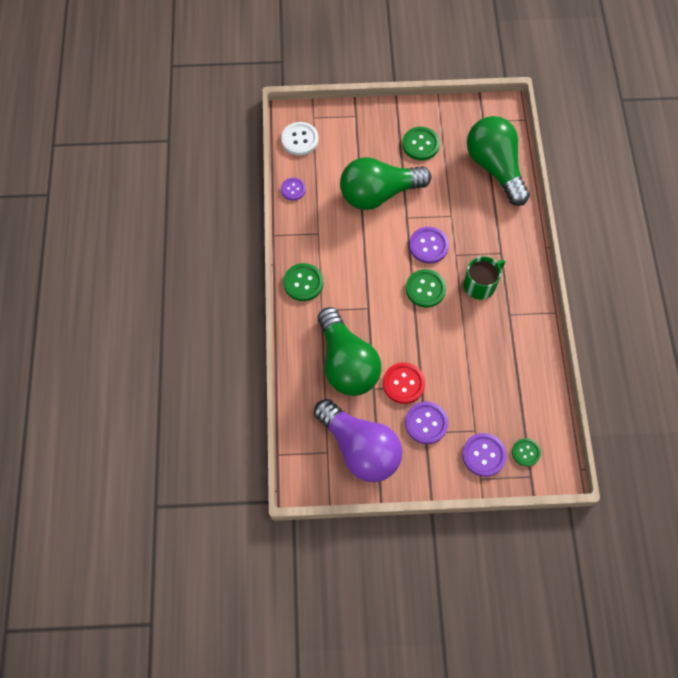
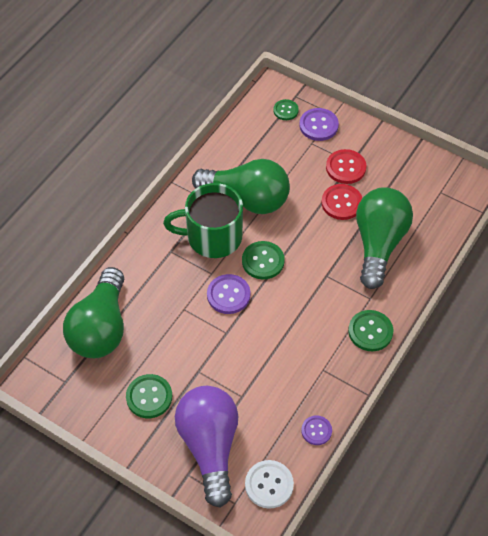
camera: 145 degrees left, 10 degrees down
(360, 448) = (412, 180): purple light bulb -> purple light bulb (210, 446)
(378, 194) = (234, 372): green light bulb -> green light bulb (247, 199)
(426, 423) = (345, 167): purple button -> red button
(480, 284) = (212, 237): green mug -> green mug, size x1.60

